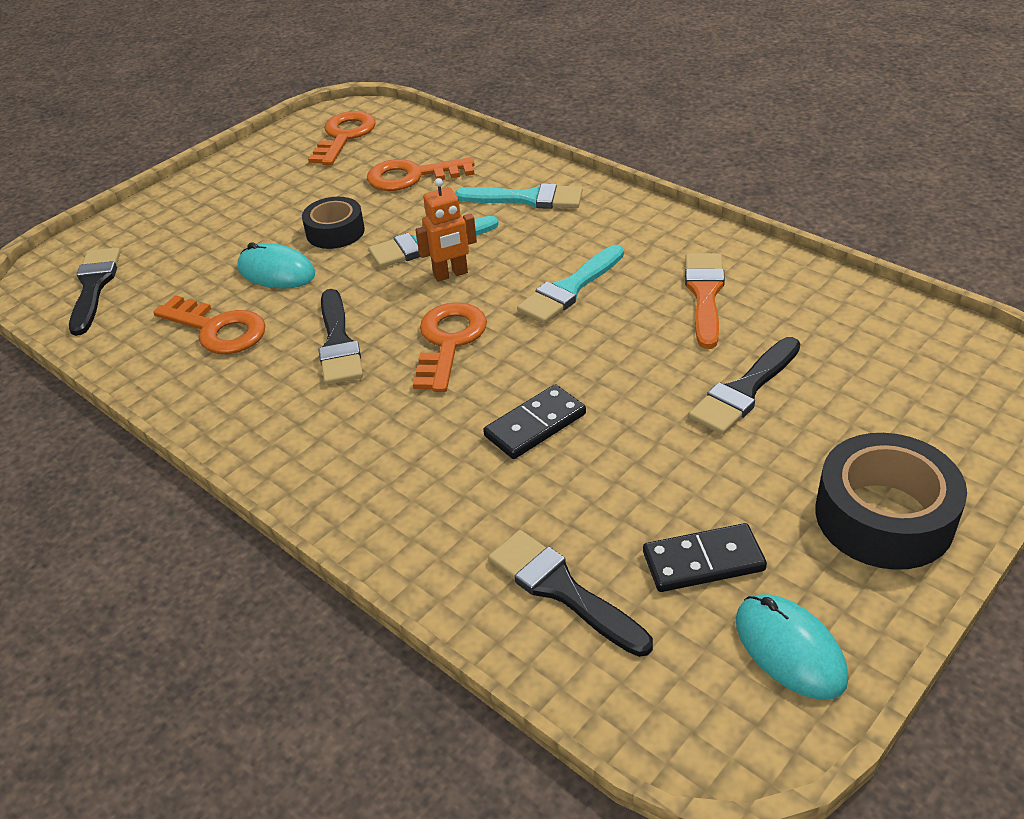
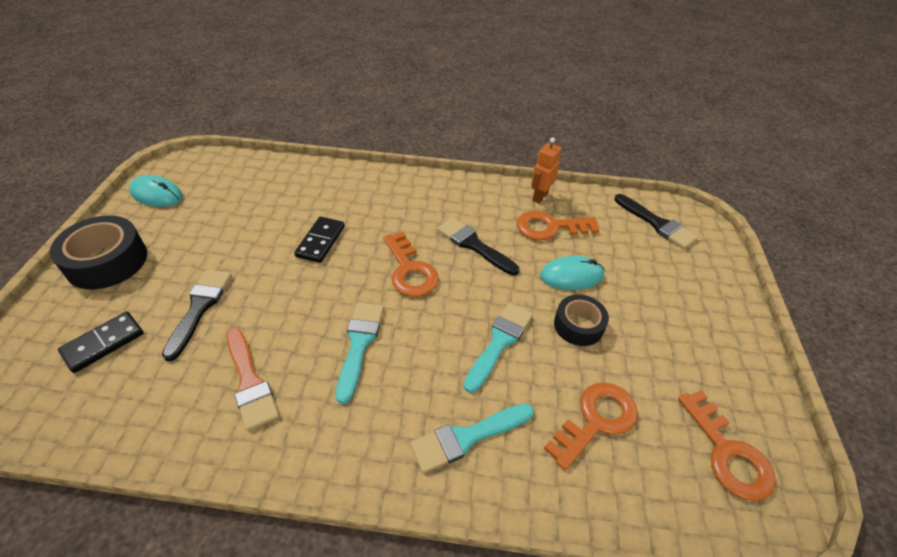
camera: 140 degrees right, 5 degrees up
(451, 274) = (455, 321): orange robot -> orange robot (540, 197)
(562, 590) = (265, 182): black brush -> none
(703, 561) = (203, 211): black domino -> black domino (103, 343)

